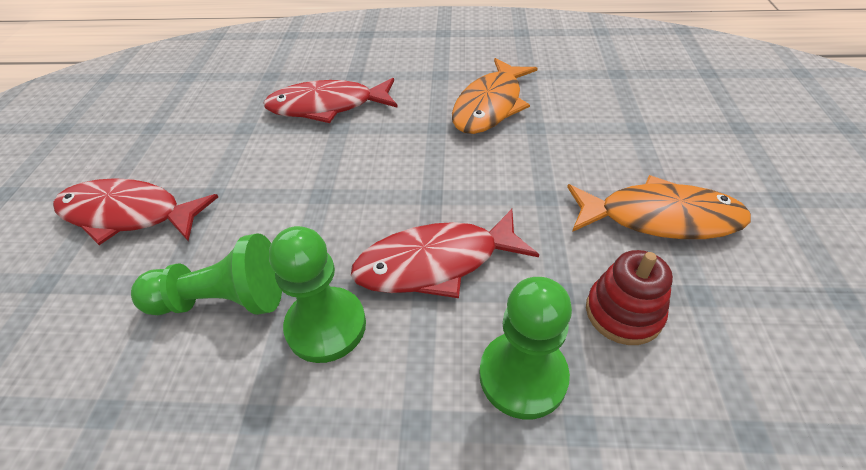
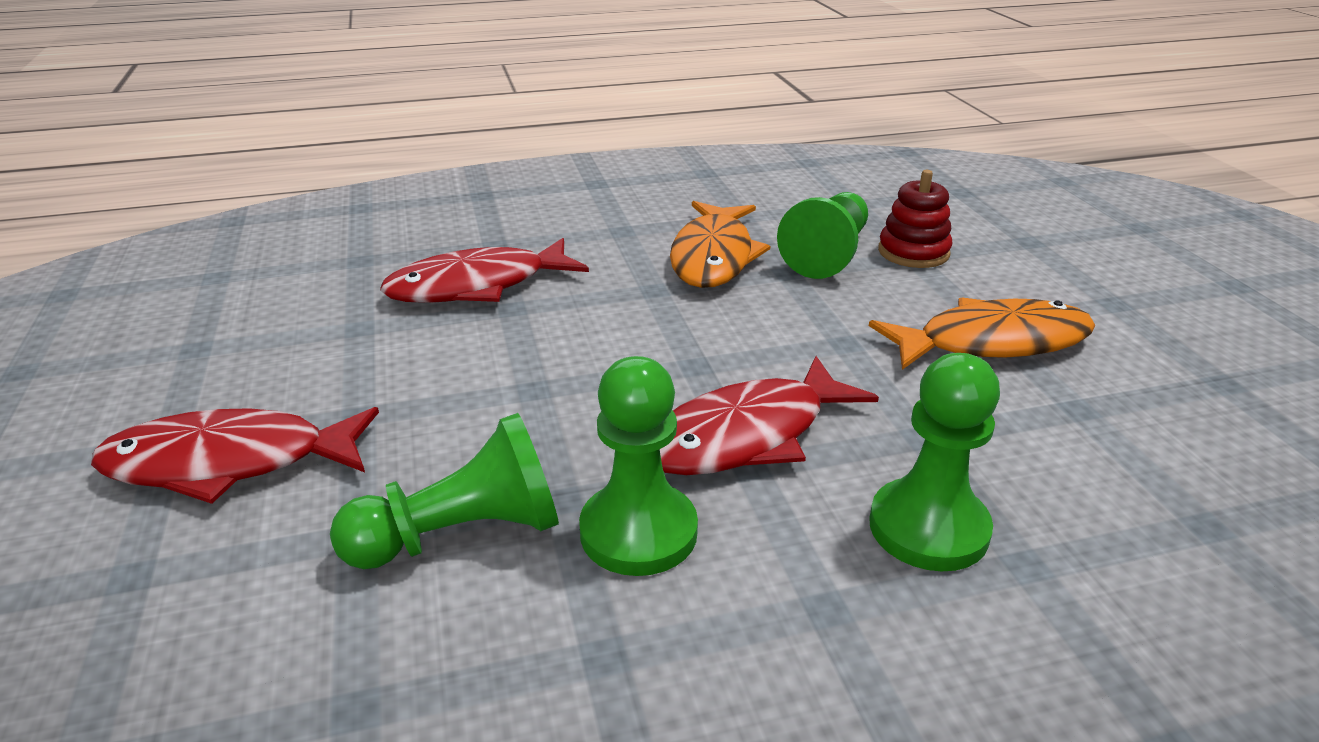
camera: 20 degrees left, 15 degrees down
(573, 116) = (828, 254): none -> green pawn
(623, 312) = (1006, 441): red stacking toy -> red stacking toy (913, 252)

